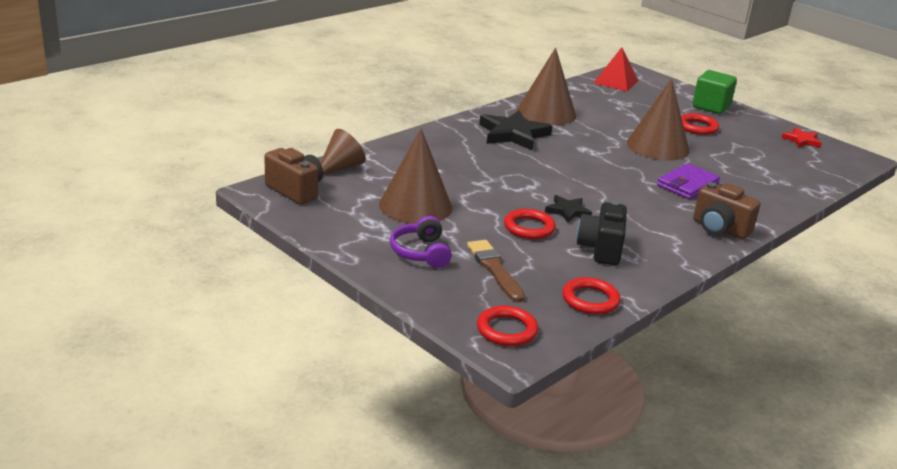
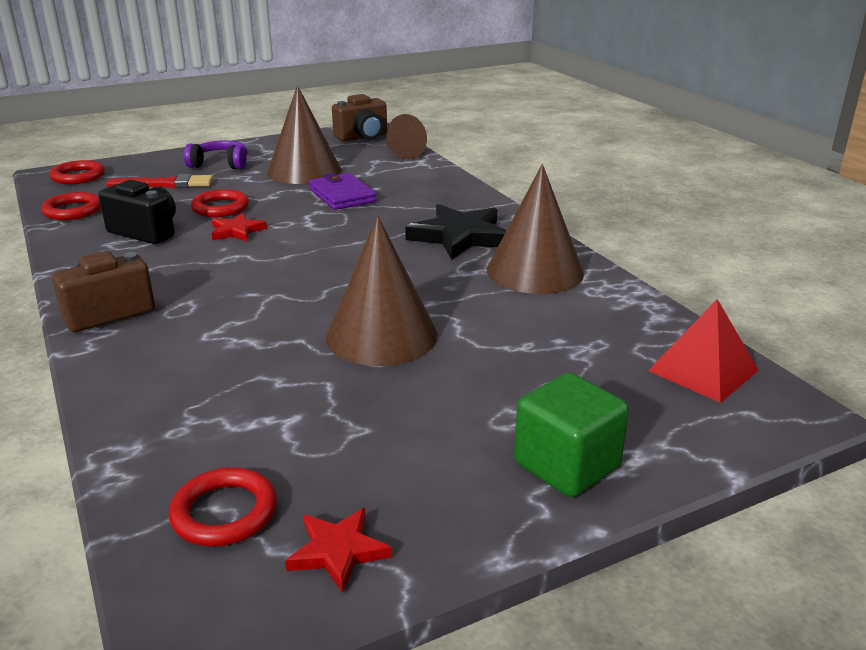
camera: 110 degrees right, 0 degrees up
(495, 269) = (165, 184): brown brush -> red brush
(567, 211) = (237, 231): black star -> red star
(687, 185) = (240, 324): purple wallet -> purple wallet (342, 195)
(697, 127) = (452, 405): red ring -> red ring (224, 512)

